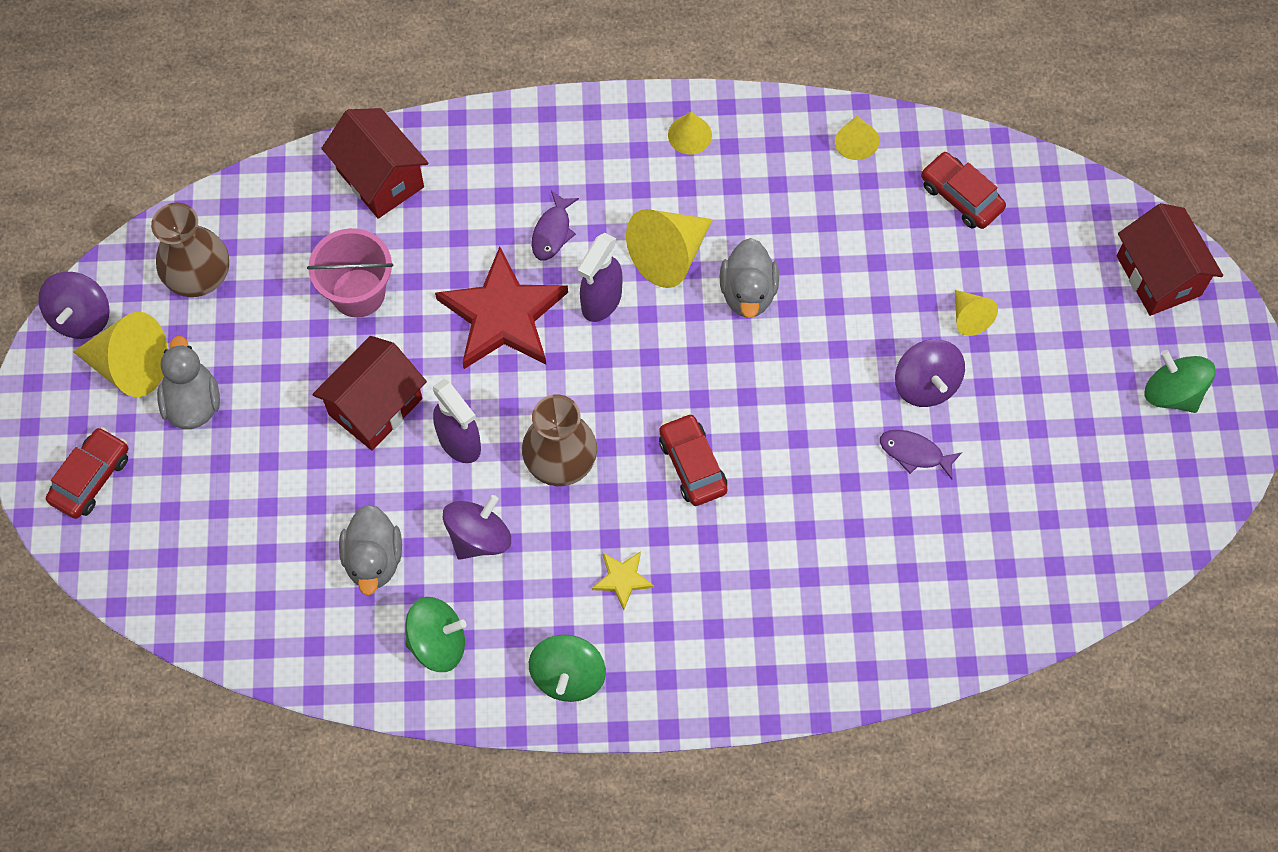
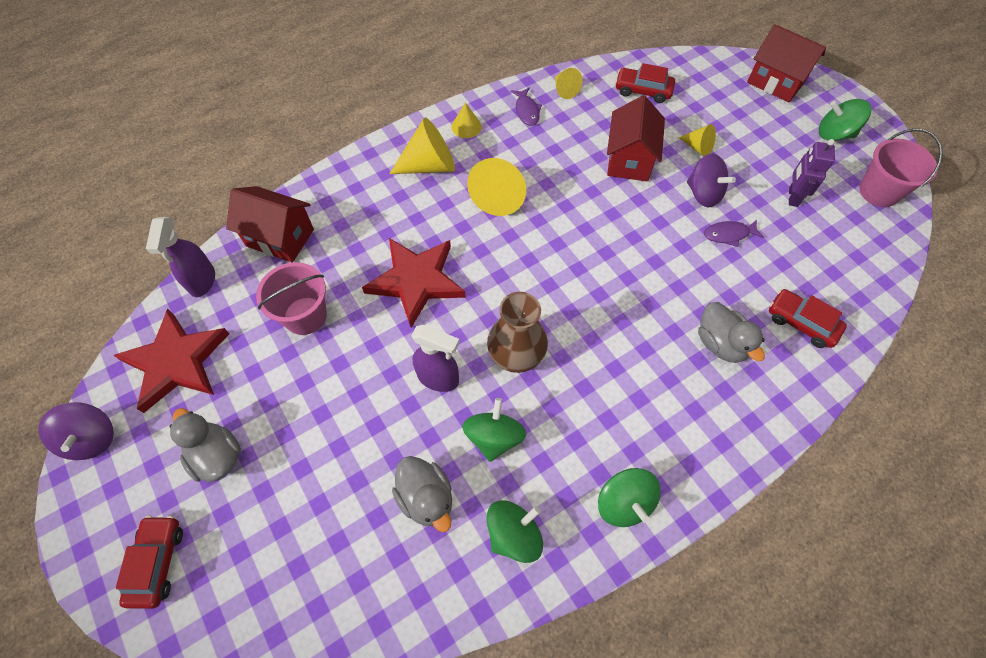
camera: 30 degrees left, 5 degrees down
(130, 365) = (150, 454): yellow cone -> yellow cone (430, 165)
(199, 276) = (176, 362): brown vase -> red star
(375, 406) = (362, 385): red house -> red house (629, 159)
(479, 537) = (494, 437): purple spinning top -> green spinning top
(552, 232) = (417, 216): purple fish -> purple fish (527, 111)
(601, 301) = (475, 242): purple spray bottle -> purple spray bottle (202, 281)
(622, 579) = (612, 410): yellow star -> none
(692, 465) = (603, 311): red car -> red car (801, 323)
(748, 292) = (563, 194): grey duck -> grey duck (720, 343)
(1038, 448) = (792, 197): none -> purple robot
(1159, 501) = (878, 192): none -> pink bucket

